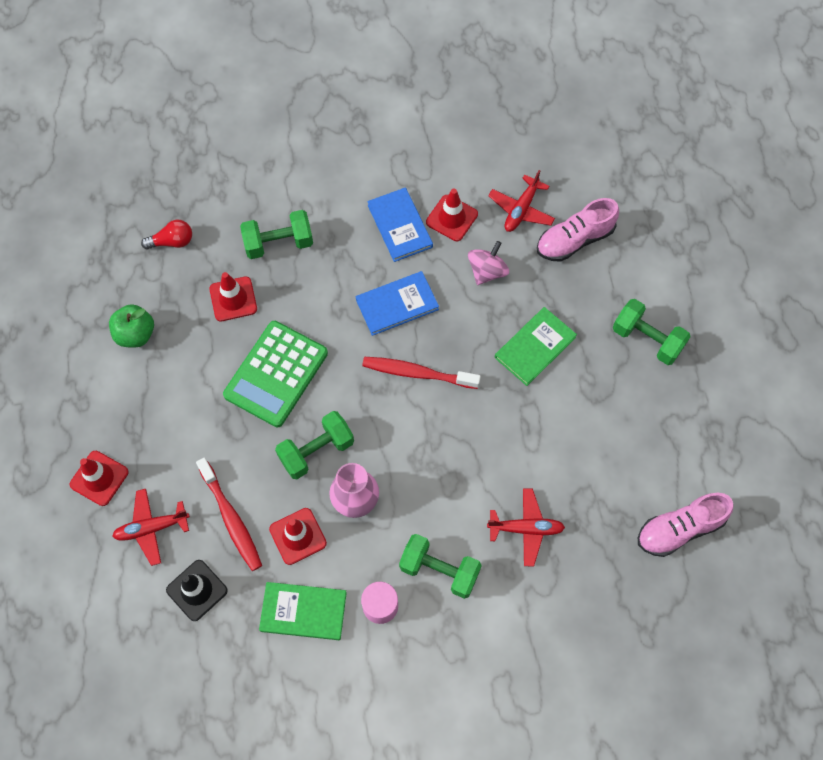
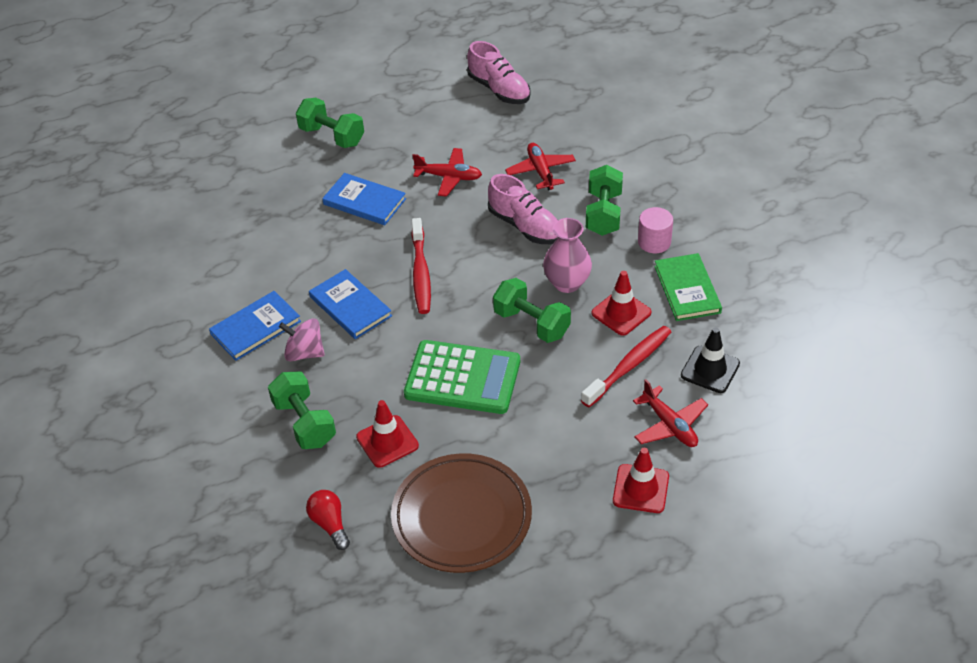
camera: 105 degrees left, 20 degrees down
(135, 334) = (461, 517): green apple -> brown plate
(452, 218) = (235, 290): red traffic cone -> none
(487, 271) = (292, 251): pink spinning top -> pink spinning top (304, 353)
(521, 210) = (213, 242): red plane -> red plane (449, 177)
(535, 347) = (364, 202): green book -> blue book
(574, 240) = (239, 199): pink shoe -> pink shoe (525, 226)
(647, 339) = (332, 136): green dumbbell -> green dumbbell turned 75 degrees counterclockwise

